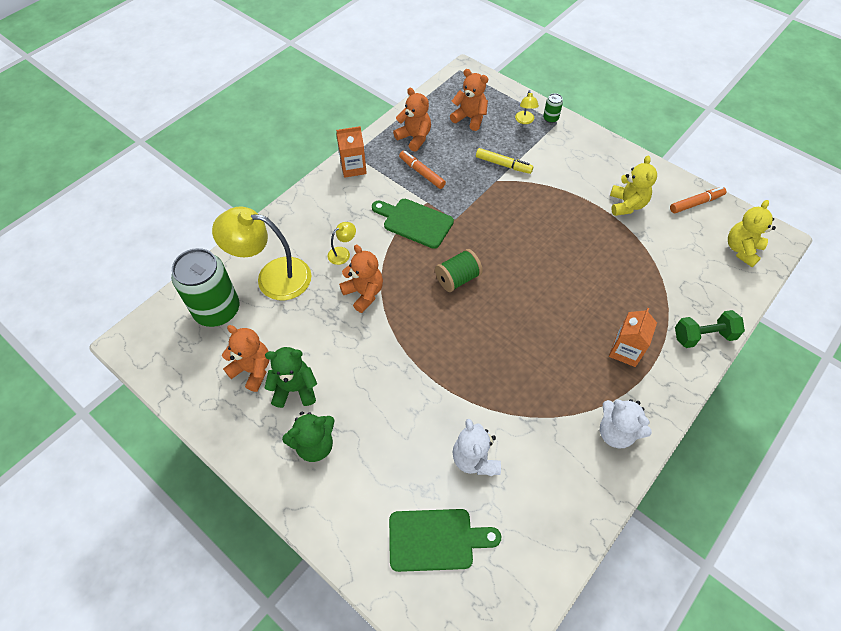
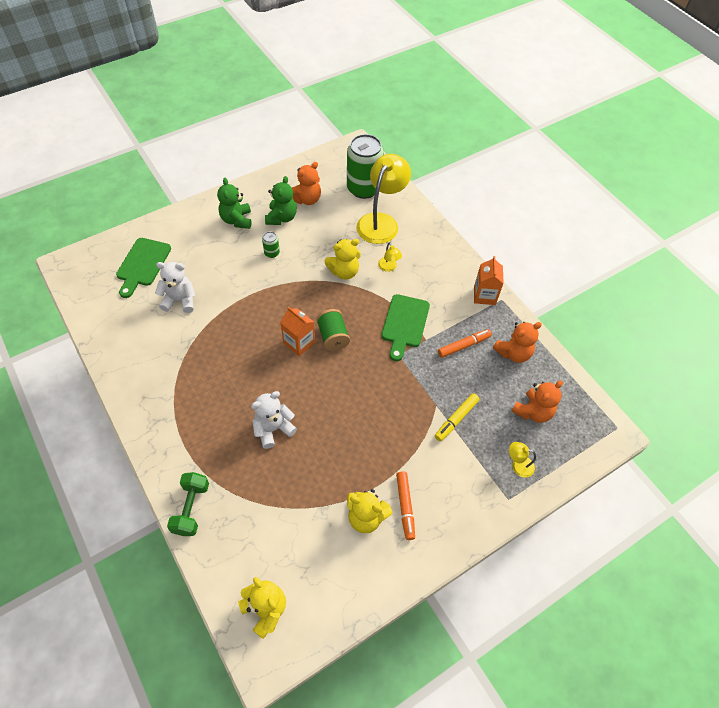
camera: 105 degrees right, 0 degrees up
(364, 293) = (344, 272): orange teddy bear -> yellow teddy bear
(415, 222) = (405, 324): green cutting board -> green cutting board turned 150 degrees clockwise
(550, 118) = (516, 494): green can -> green can (272, 253)
(616, 432) = (149, 395): white teddy bear -> white teddy bear (273, 429)
(625, 351) = (209, 435): orange carton -> orange carton (299, 343)
(696, 203) = (344, 595): orange marker -> orange marker (405, 506)

